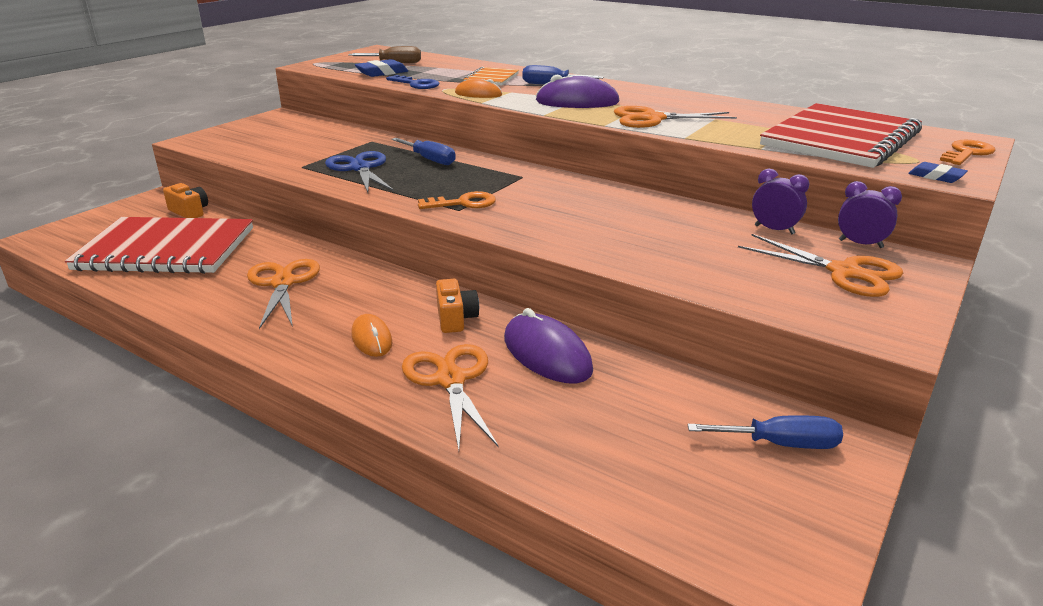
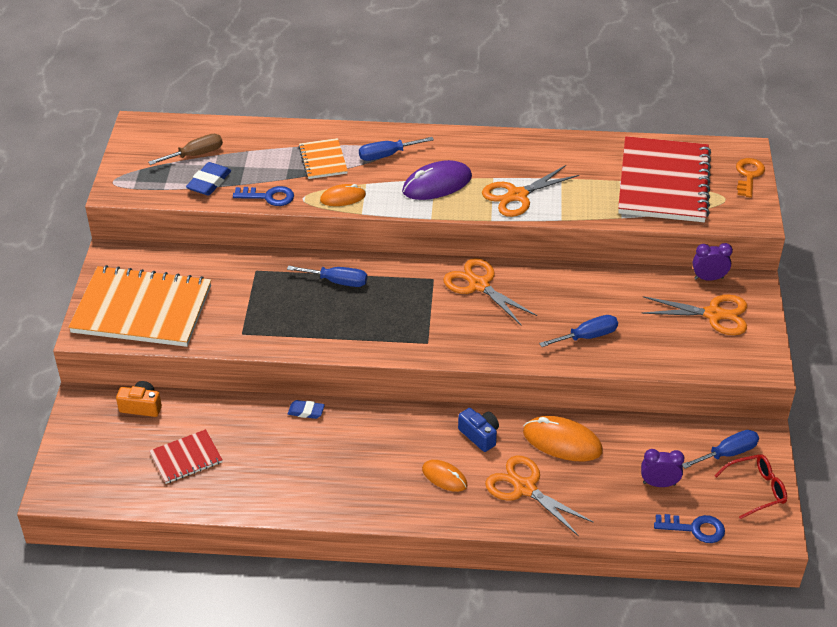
camera: 30 degrees left, 15 degrees up
(166, 249) = (186, 458): red notebook -> red notebook, size x0.48
(250, 140) = (142, 309): none -> orange notebook
(283, 283) = (325, 454): orange scissors -> orange scissors (479, 285)
(360, 168) = (294, 317): blue scissors -> none
(455, 318) = (479, 435): orange camera -> blue camera
(463, 203) = (423, 333): orange key -> none
(547, 354) = (562, 442): purple mouse -> orange mouse
(647, 248) = (587, 336): none -> blue screwdriver
(649, 517) = (695, 529): none -> blue key
(774, 230) = (650, 282): purple clock -> purple clock (659, 483)
(799, 506) = (756, 490): none -> red glasses
(936, 176) = (743, 219): blue eraser -> blue eraser (306, 411)

